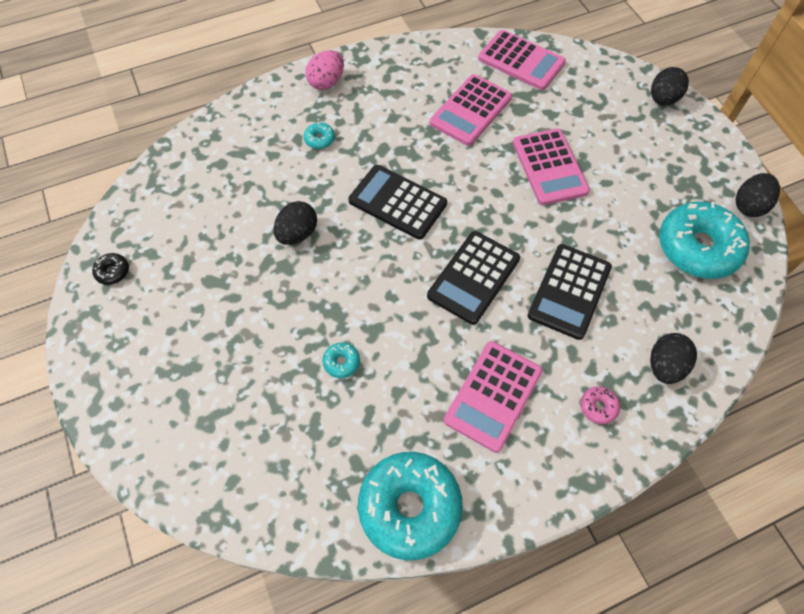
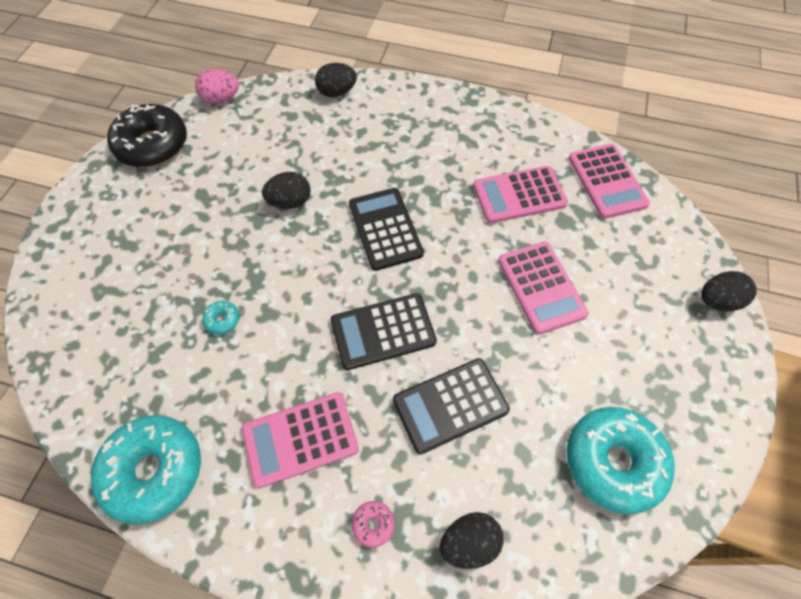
camera: 40 degrees right, 0 degrees up
(113, 272) = (153, 145): black donut -> black donut, size x2.48
(319, 139) = (376, 142): turquoise donut -> none
(326, 82) = (425, 102): pink egg -> pink egg (221, 99)
(549, 167) = (541, 287): pink calculator -> pink calculator turned 45 degrees counterclockwise
(749, 206) = (711, 464): black egg -> black egg (337, 92)

